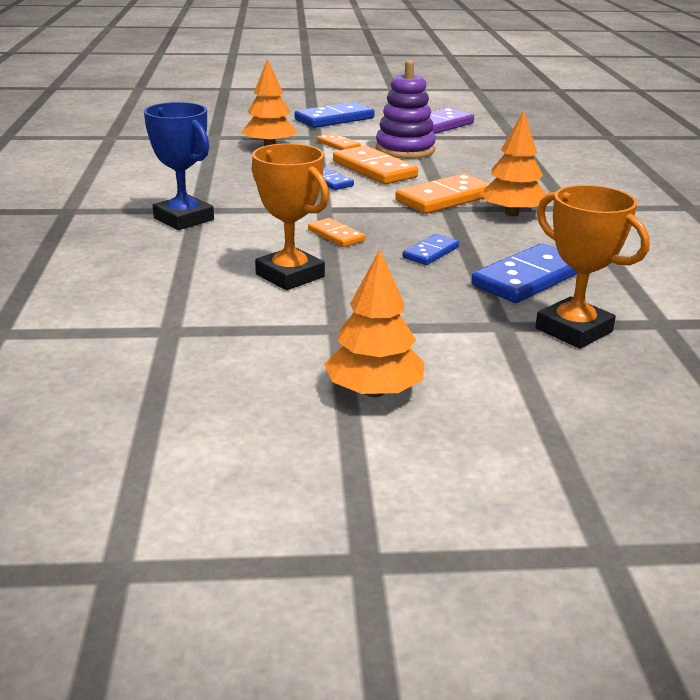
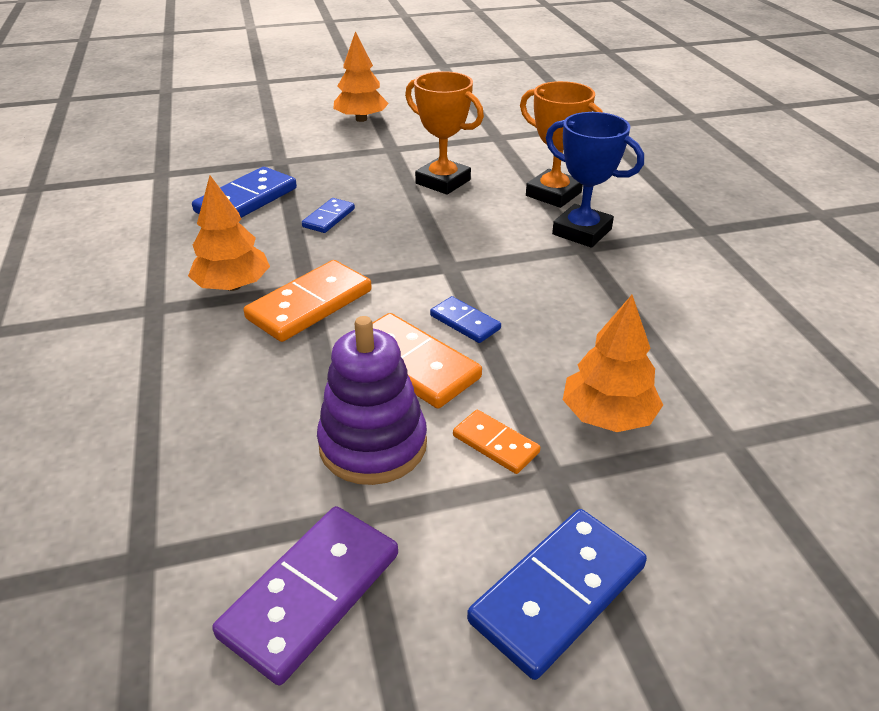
camera: 170 degrees right, 10 degrees up
(336, 235) = (422, 228): orange domino -> none
(573, 330) = (230, 162): orange trophy -> orange trophy (553, 194)

